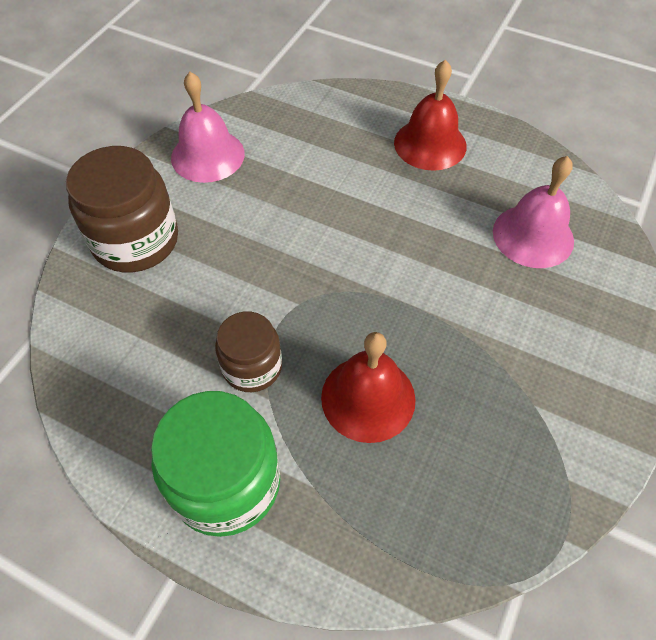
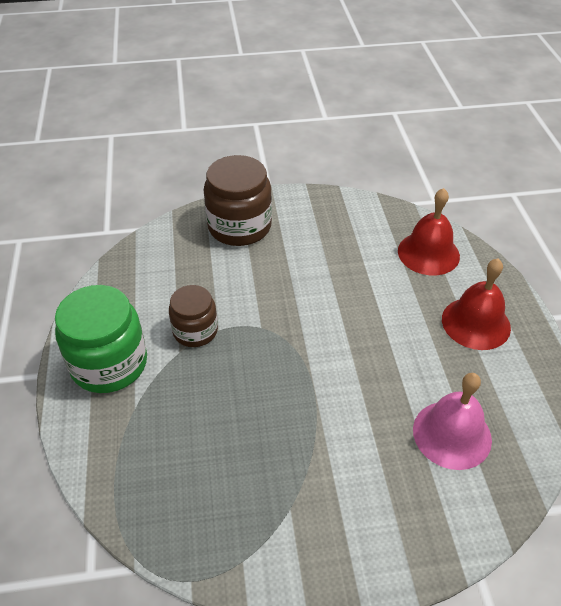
camera: 55 degrees right, 10 degrees down
(207, 155) = (336, 217): pink bell -> none
(368, 398) = (218, 403): red bell -> red bell (428, 253)

